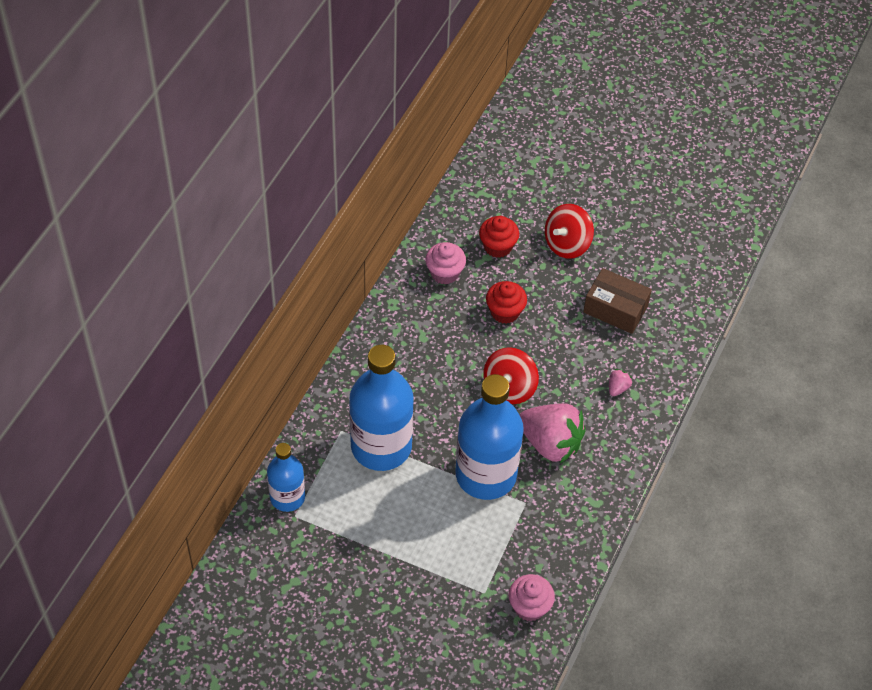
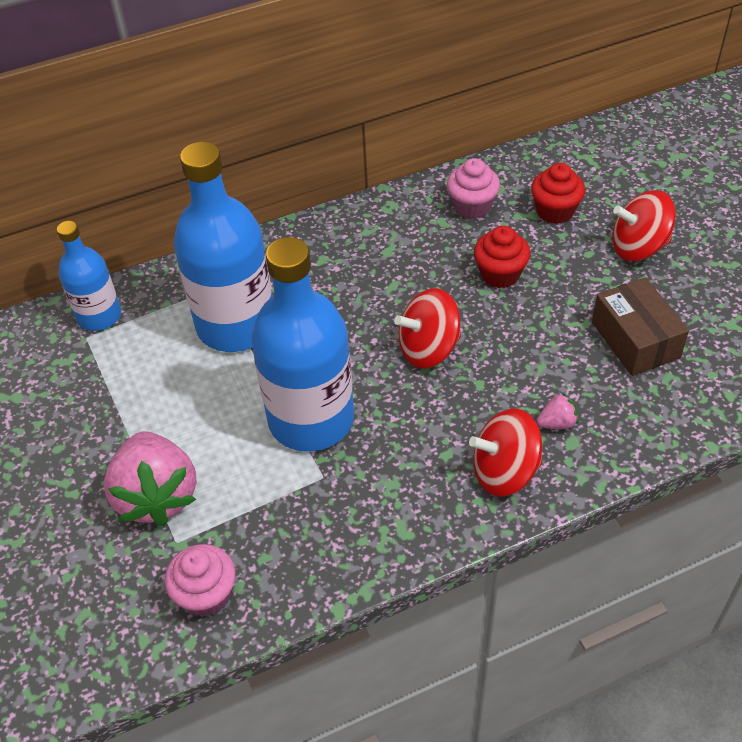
camera: 45 degrees right, 5 degrees down
(550, 443) = (416, 432): pink strawberry -> pink strawberry (157, 496)
(616, 434) = (505, 471): none -> red spinning top

